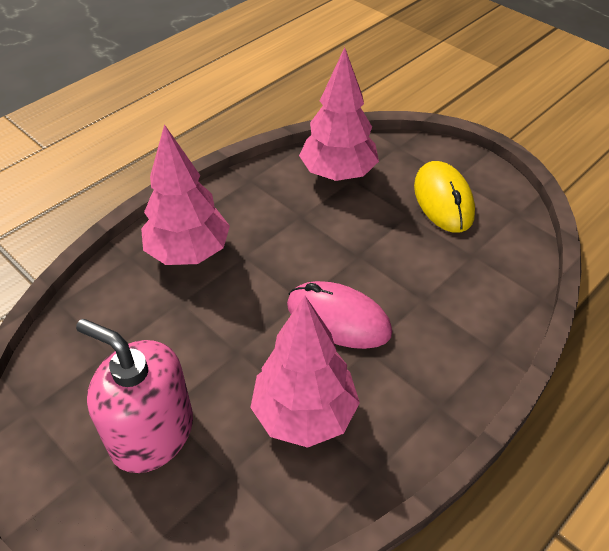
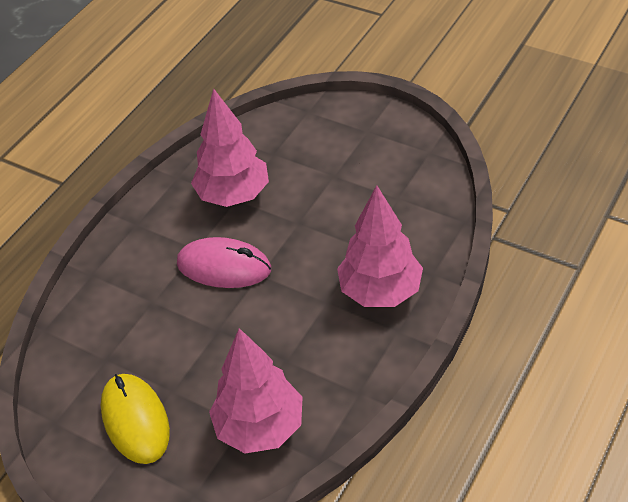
camera: 170 degrees right, 0 degrees up
(152, 433) = (335, 160): pink soap dispenser -> none

